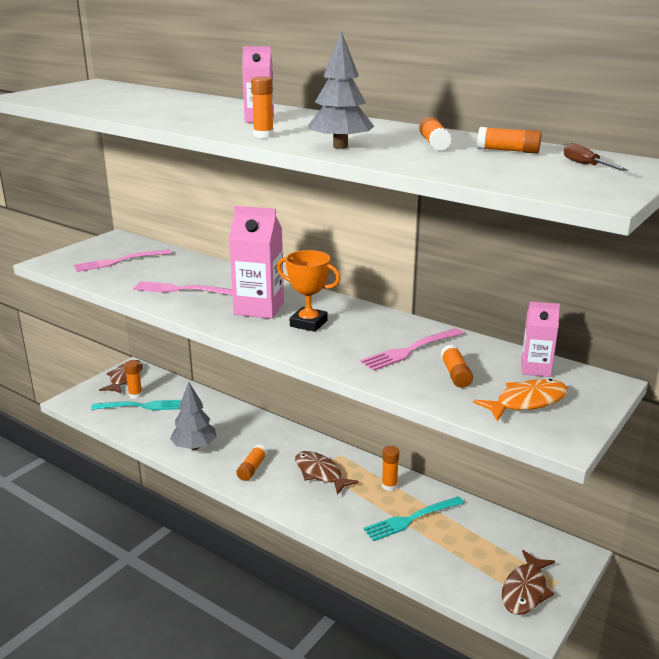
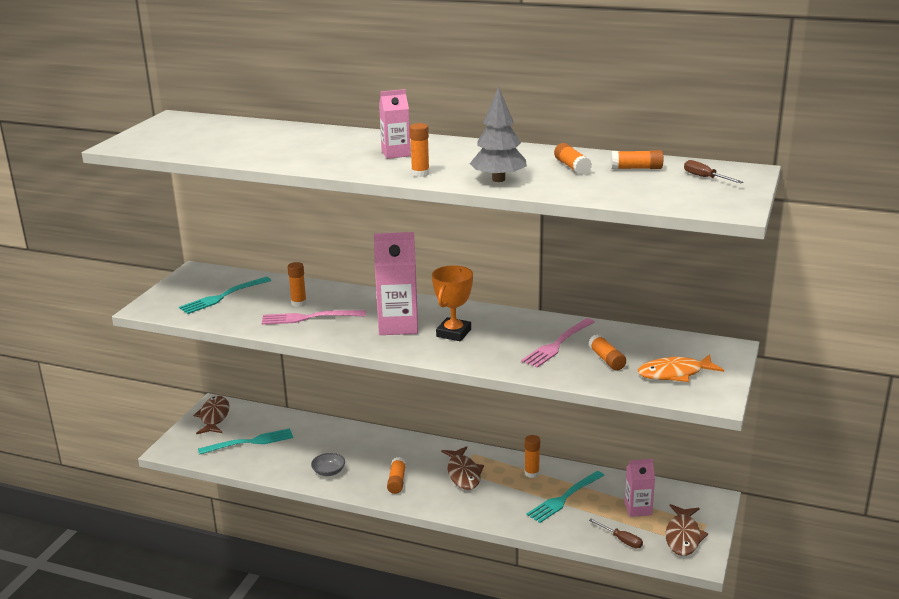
camera: 15 degrees left, 0 degrees up
(119, 261) = (222, 297): pink fork -> turquoise fork
(135, 395) = (236, 432): orange glue stick -> orange glue stick (299, 303)
(194, 447) = (328, 471): grey tree -> grey bowl
(308, 323) = (453, 333): orange trophy -> orange trophy turned 75 degrees counterclockwise
(320, 473) = (463, 474): brown fish -> brown fish turned 135 degrees counterclockwise
(453, 579) = (621, 540): none -> brown screwdriver
(527, 402) = (674, 374): orange fish -> orange fish turned 150 degrees counterclockwise
(535, 369) = (668, 344): pink carton -> pink carton (638, 509)

